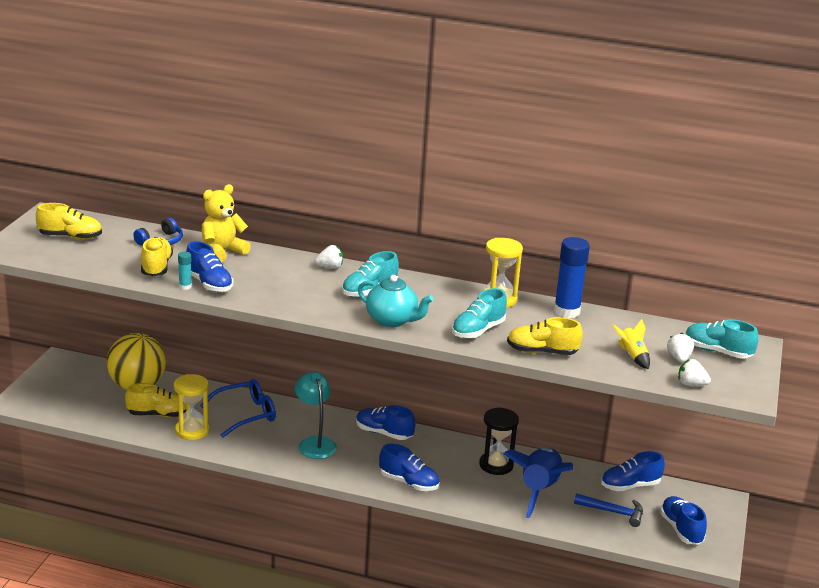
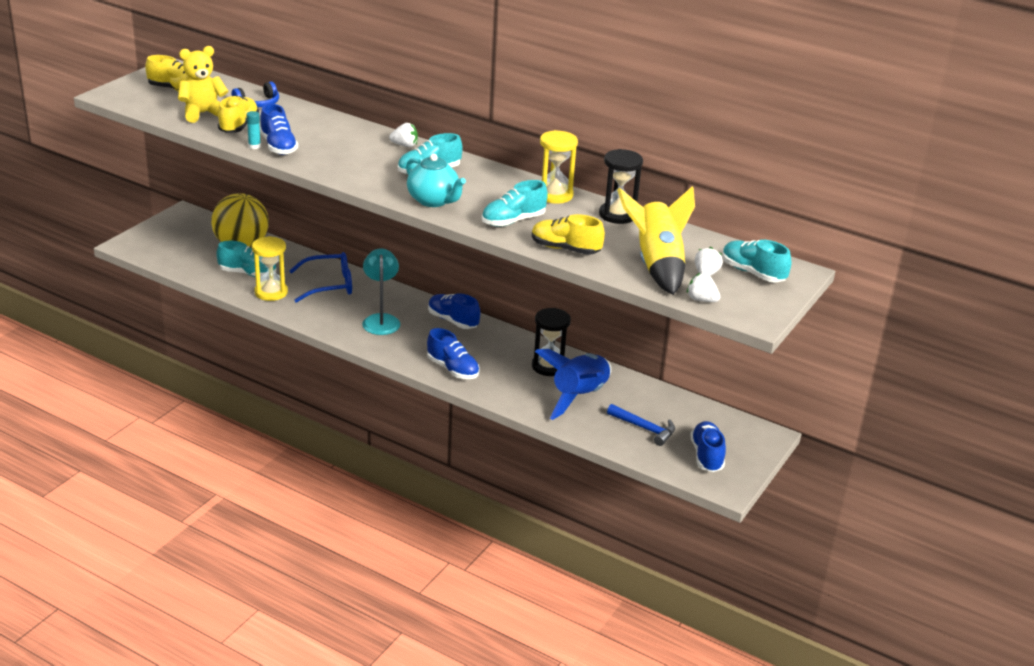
camera: 15 degrees right, 5 degrees up
(158, 414) = (248, 273): yellow shoe -> turquoise shoe
(222, 252) = (310, 119): yellow teddy bear -> yellow teddy bear (203, 113)
(567, 311) = (617, 215): blue glue stick -> black hourglass
(630, 486) = (676, 407): blue shoe -> none
(632, 356) = (657, 265): yellow rocket -> yellow rocket, size x2.10

